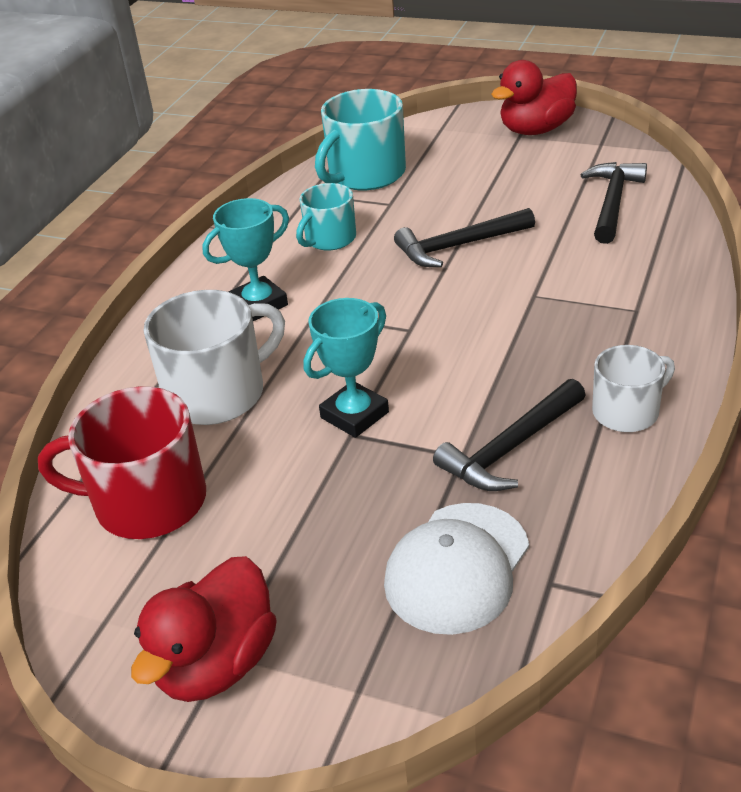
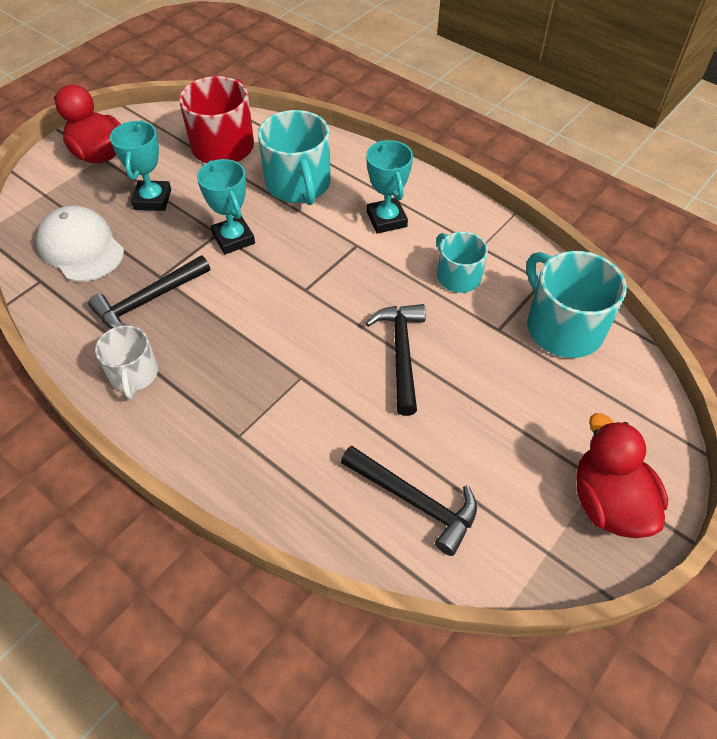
camera: 105 degrees right, 15 degrees up
(217, 393) = (298, 184): white mug -> turquoise mug
(311, 532) = (153, 199): none -> turquoise trophy
(510, 448) = (148, 301): black hammer -> black hammer turned 105 degrees counterclockwise

